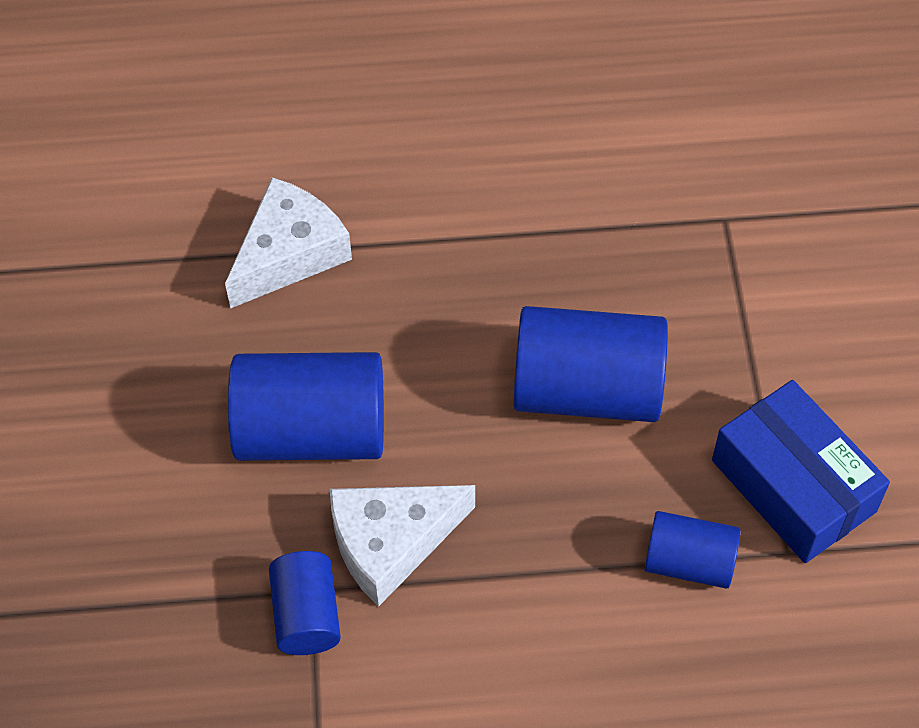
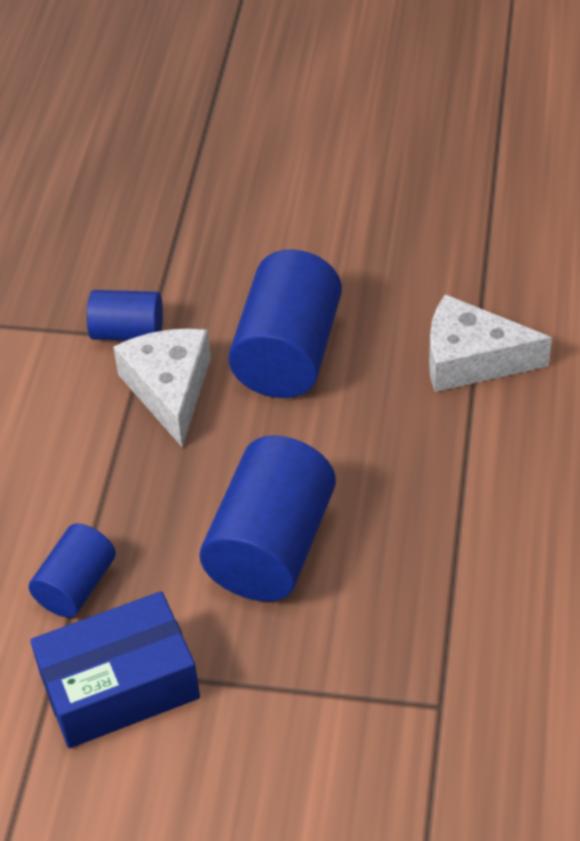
camera: 105 degrees right, 10 degrees down
(289, 254) = (471, 359): white cheese -> white cheese turned 135 degrees clockwise

